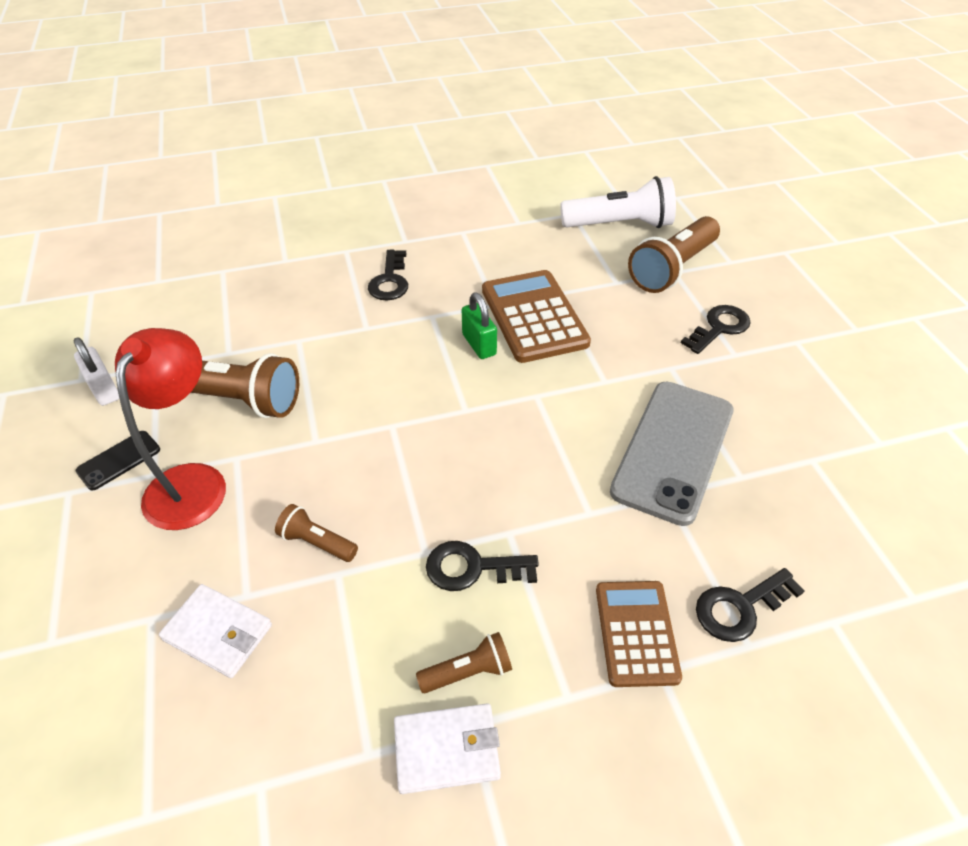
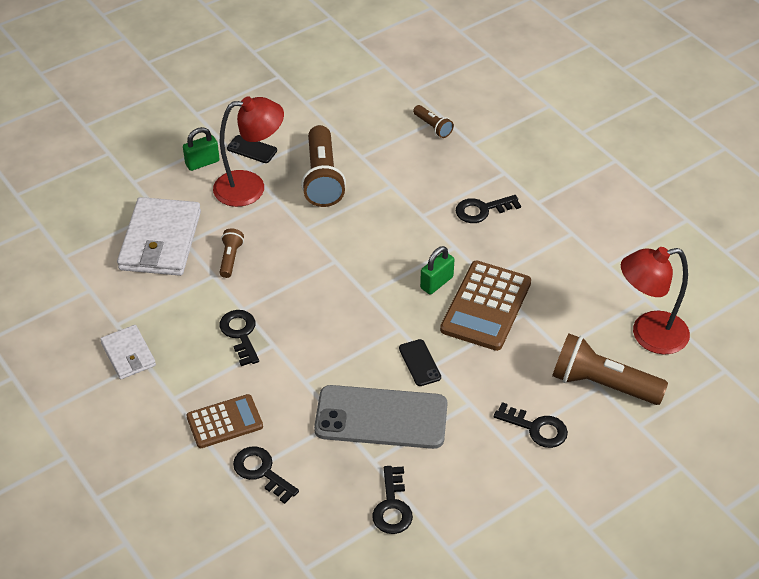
camera: 70 degrees right, 0 degrees up
(93, 529) = (202, 163): none -> green padlock
(104, 390) = (302, 116): white padlock -> none
(218, 633) = (160, 241): white wallet -> white wallet, size x1.80
(468, 672) = (173, 351): brown flashlight -> brown flashlight (433, 127)
(534, 317) = (486, 306): brown calculator -> brown calculator turned 150 degrees clockwise
(597, 392) = (419, 363): none -> black phone
(619, 225) = (648, 335): white flashlight -> red lamp
(815, 477) = (392, 506): none -> black key

